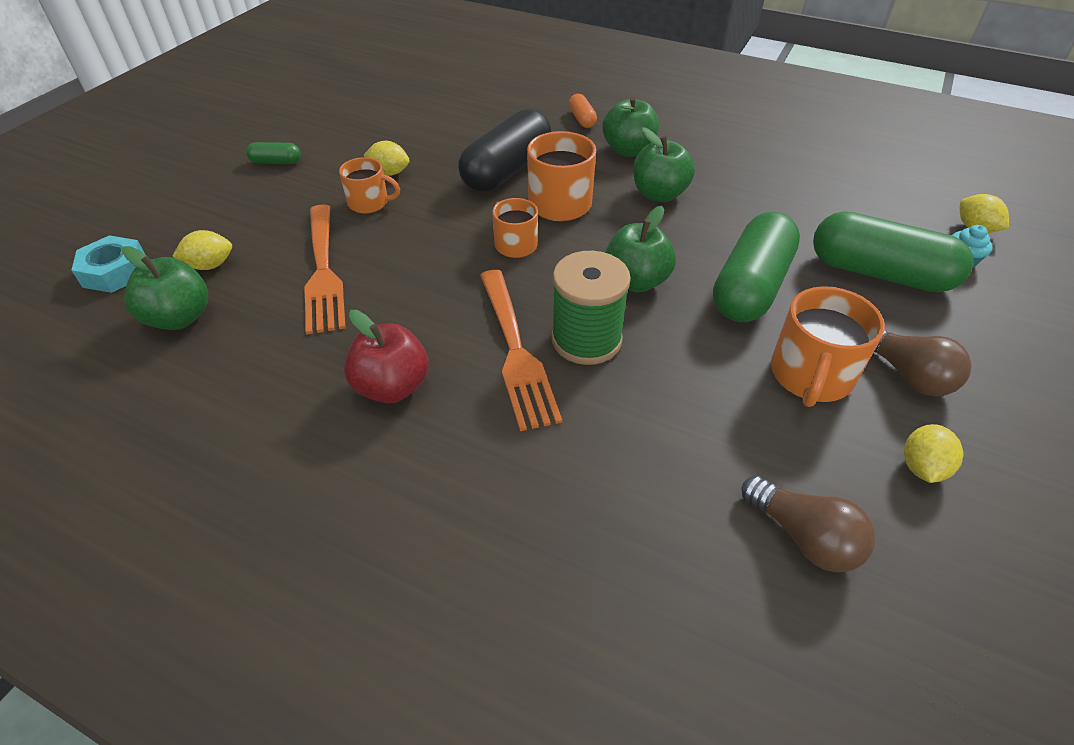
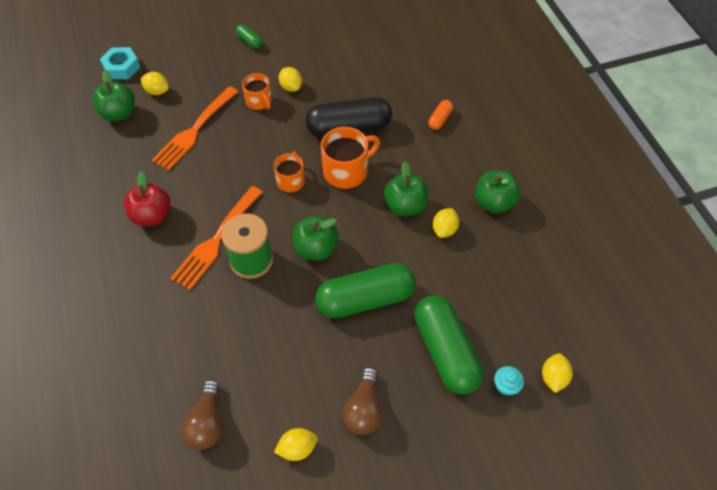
camera: 45 degrees right, 10 degrees up
(628, 150) = (433, 162): green apple -> green apple (494, 202)
(721, 189) = (444, 230): none -> yellow lemon
(810, 375) = (319, 366): orange mug -> none

